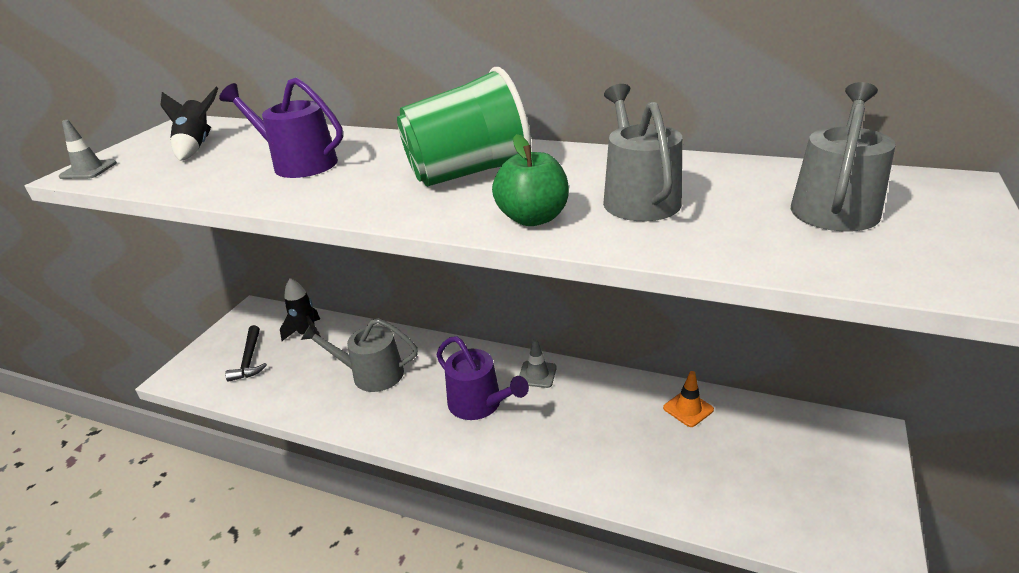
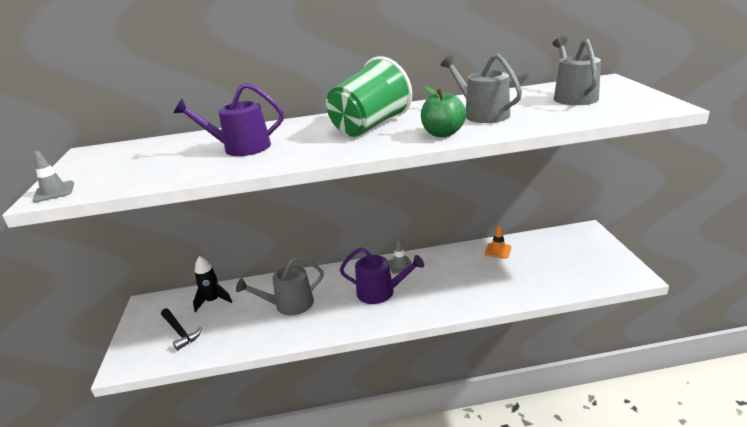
camera: 30 degrees left, 5 degrees down
(197, 146) = (131, 159): black rocket -> none

